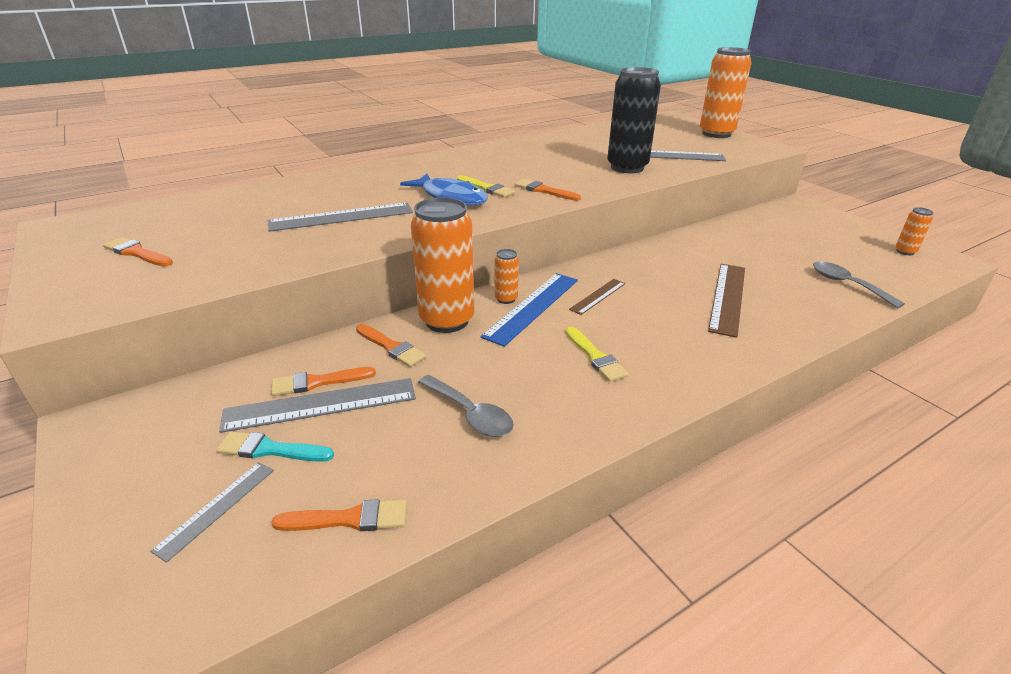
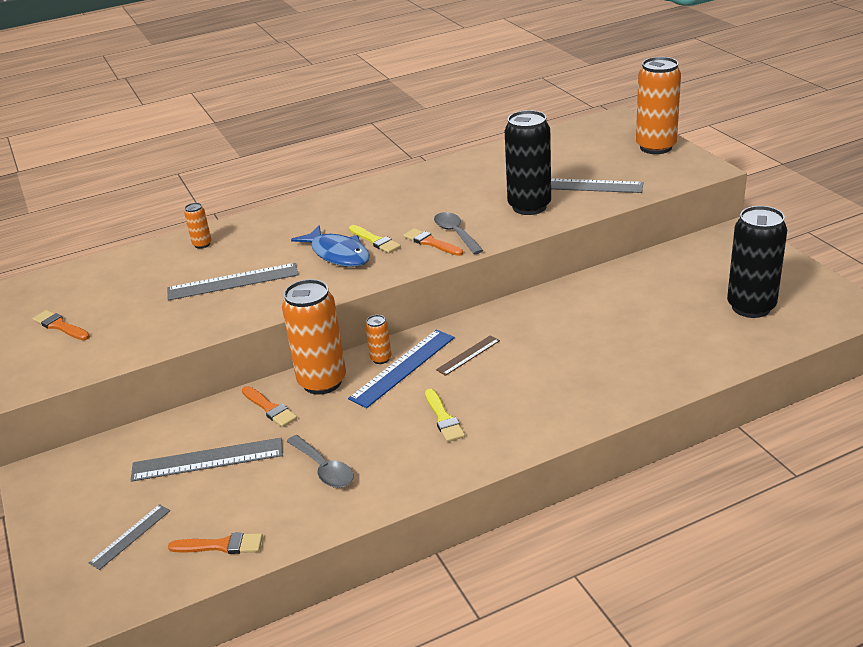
camera: 10 degrees right, 0 degrees up
(270, 449) = (168, 495): turquoise brush -> none
(318, 382) = (206, 440): orange brush -> none
(728, 297) = (594, 356): brown ruler -> none
(847, 284) = (724, 340): grey spoon -> grey spoon (455, 233)
(853, 258) = (751, 307): none -> black can
(905, 251) = (814, 297): orange can -> orange can (202, 244)

